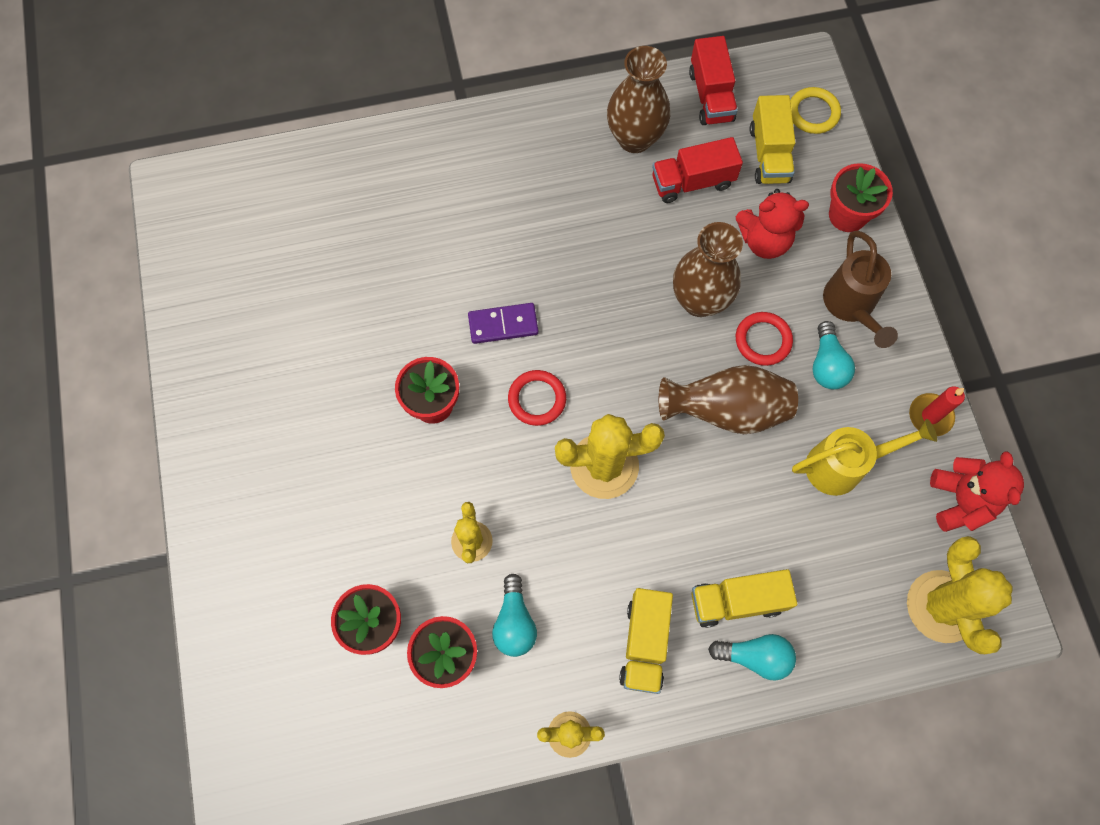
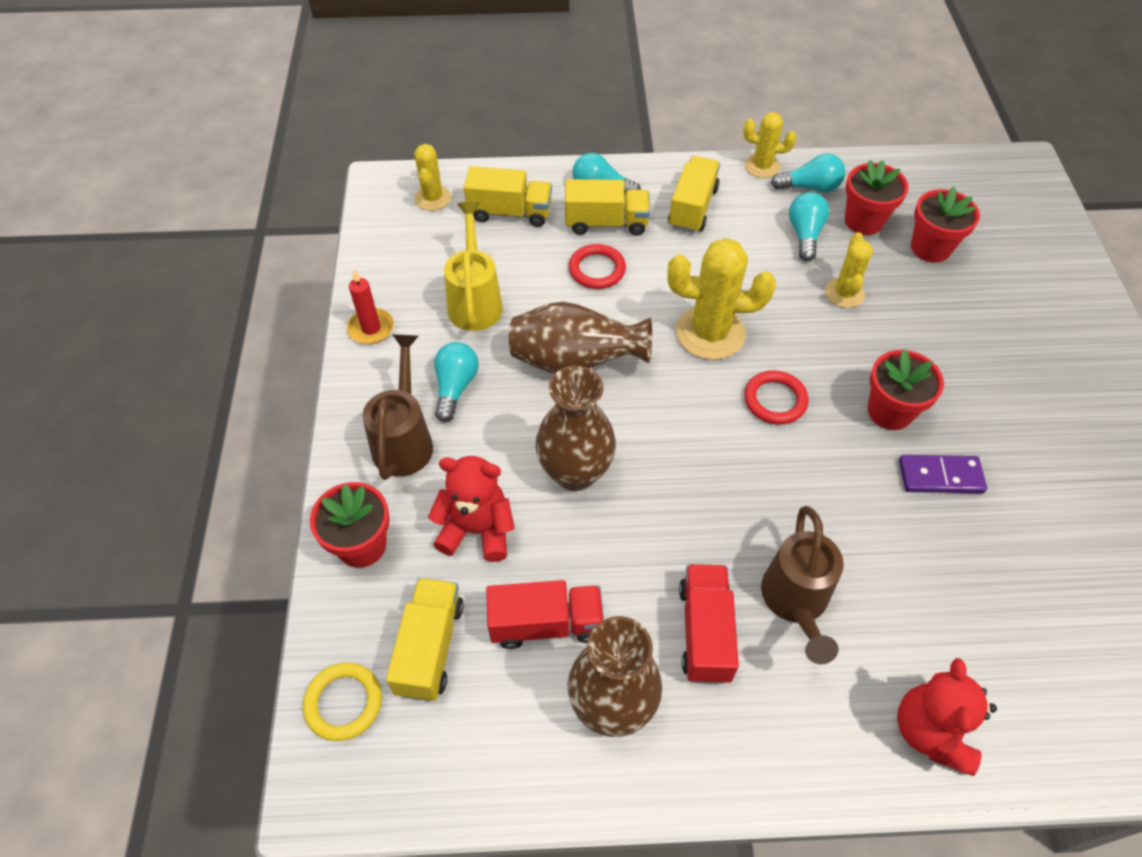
camera: 170 degrees left, 15 degrees down
(503, 324) = (811, 481): purple domino -> purple domino (940, 476)
(510, 705) = (810, 187): none -> turquoise light bulb
(513, 225) = (795, 602): none -> brown watering can
(711, 96) = (483, 760): red truck -> red truck (704, 632)
(763, 340) = (515, 420): red ring -> red ring (597, 269)
(843, 466) = (475, 301): yellow watering can -> yellow watering can turned 90 degrees clockwise
(848, 598) = (510, 212): none -> yellow truck
(942, 606) = (432, 198): yellow cactus -> yellow cactus, size x0.58
(960, 501) = (378, 262): red teddy bear -> red teddy bear (931, 731)

